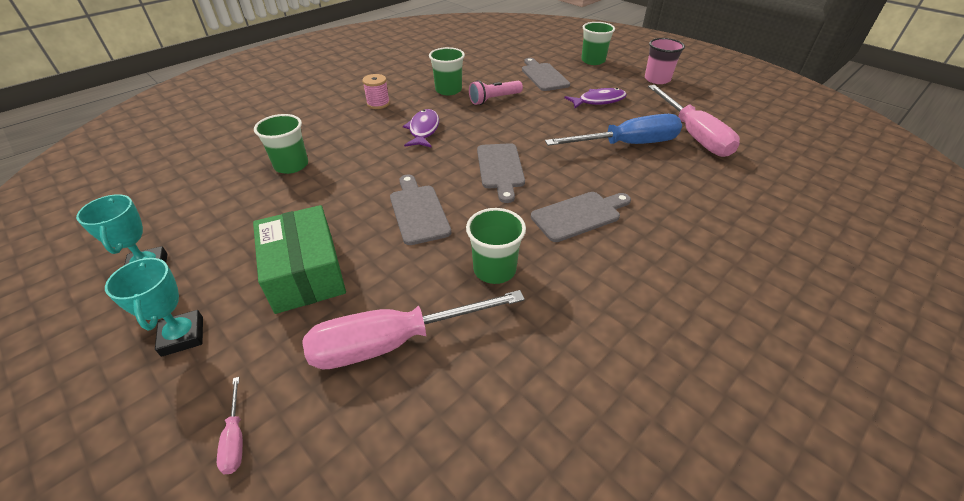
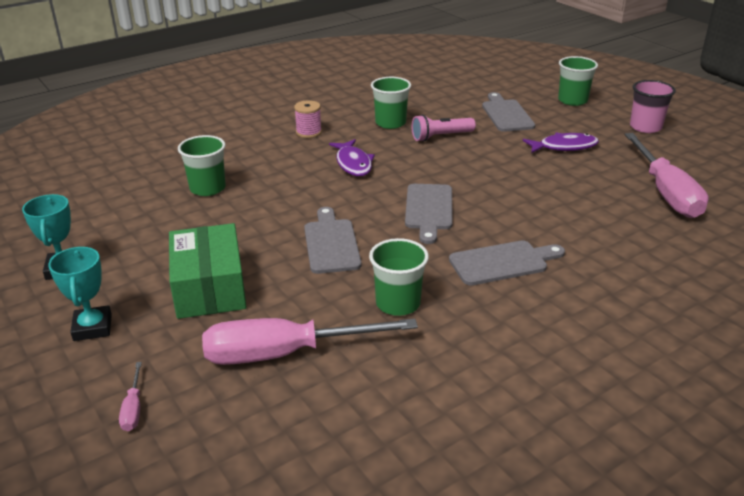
camera: 10 degrees right, 10 degrees down
(423, 130) = (353, 164): purple fish -> purple fish turned 150 degrees clockwise
(627, 144) = (581, 196): blue screwdriver -> none

